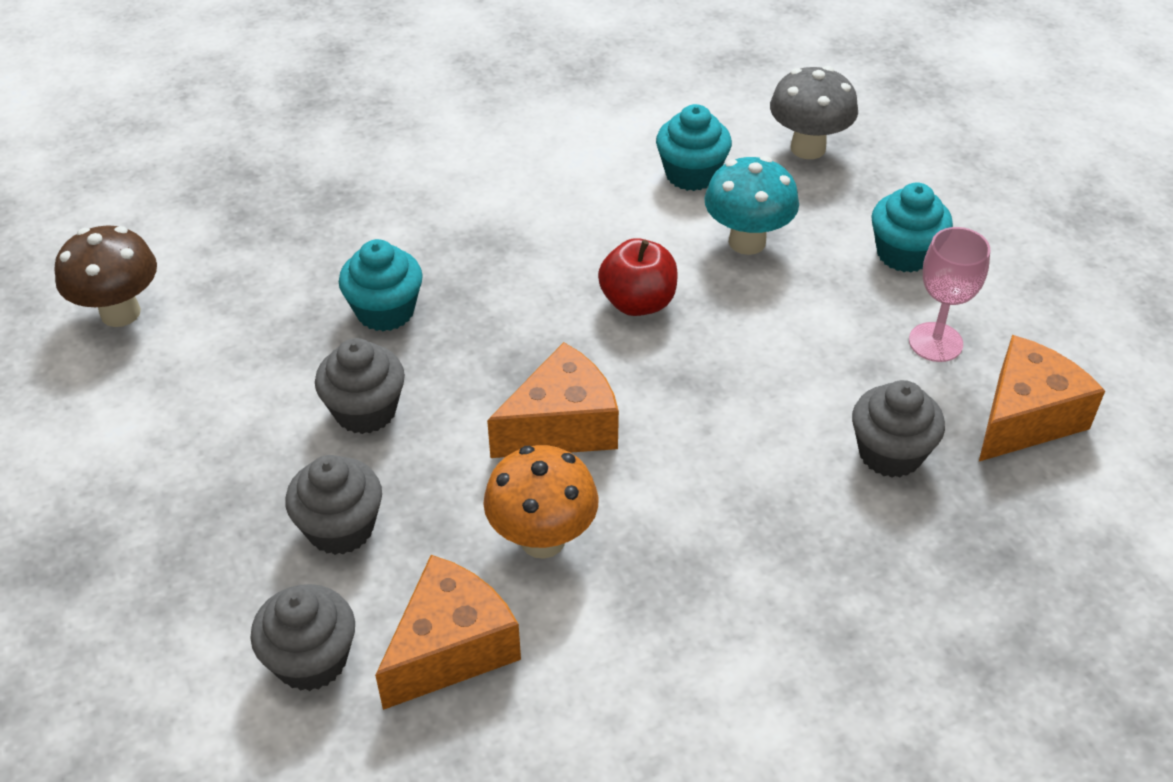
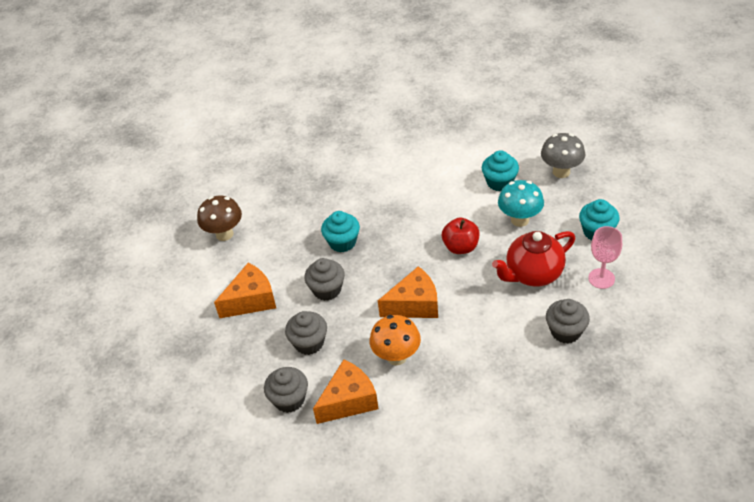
camera: 15 degrees right, 0 degrees up
(797, 344) = (533, 274): none -> red teapot
(1025, 418) = (636, 320): orange cheese -> orange cheese (251, 300)

